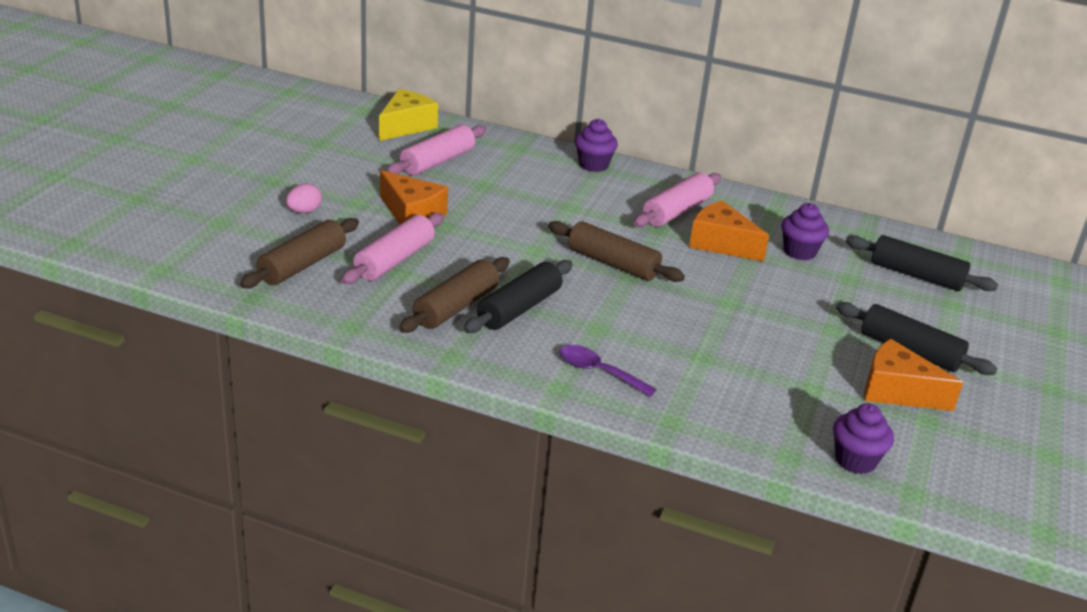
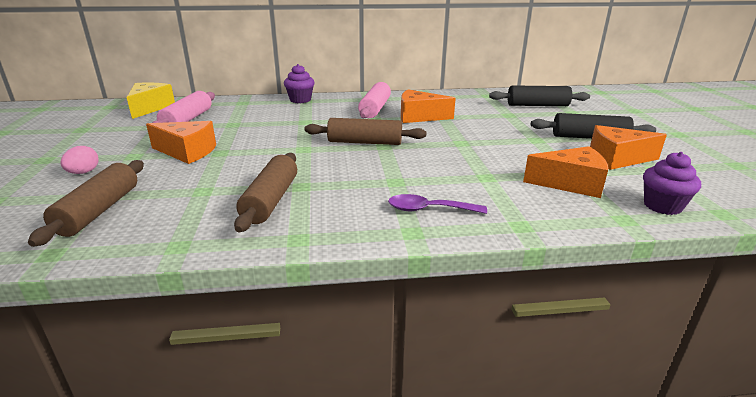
camera: 25 degrees left, 5 degrees down
(394, 260) = (191, 184): pink rolling pin -> none
(519, 308) = (324, 186): black rolling pin -> none
(789, 399) = (570, 184): none -> orange cheese
(799, 252) = (466, 110): purple cupcake -> none

